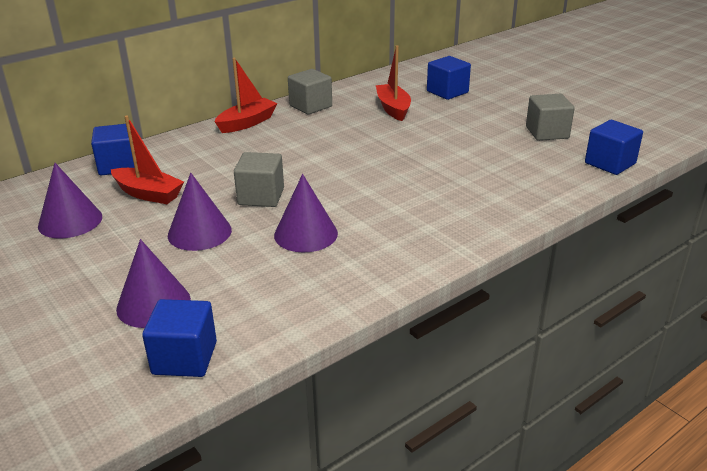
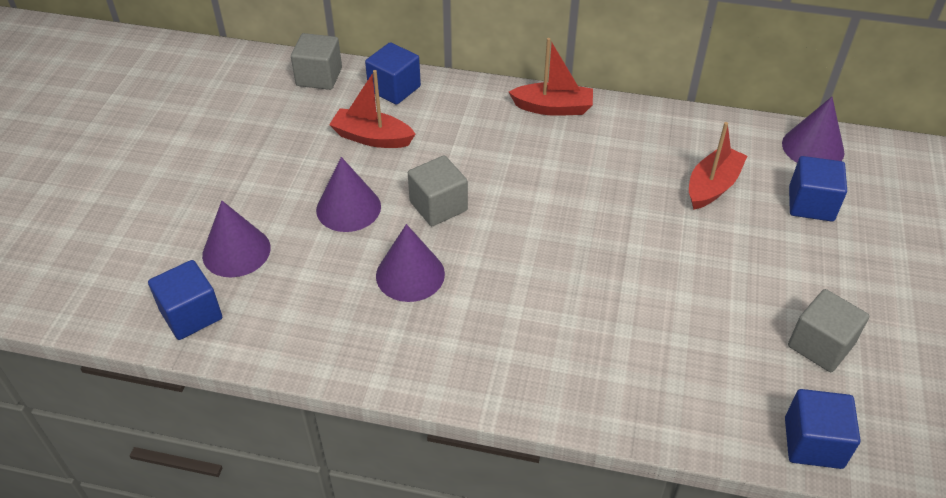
camera: 50 degrees right, 15 degrees up
(70, 221) = (293, 126): purple cone -> purple cone (813, 147)
(148, 194) = (372, 137): red boat -> red boat turned 120 degrees clockwise
(310, 106) = (639, 125): grey cube -> grey cube (319, 77)

